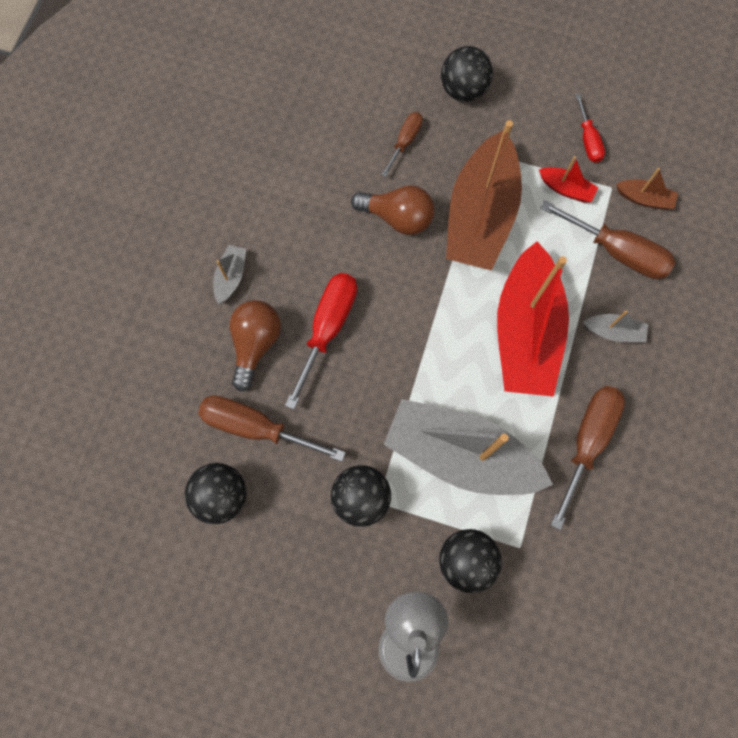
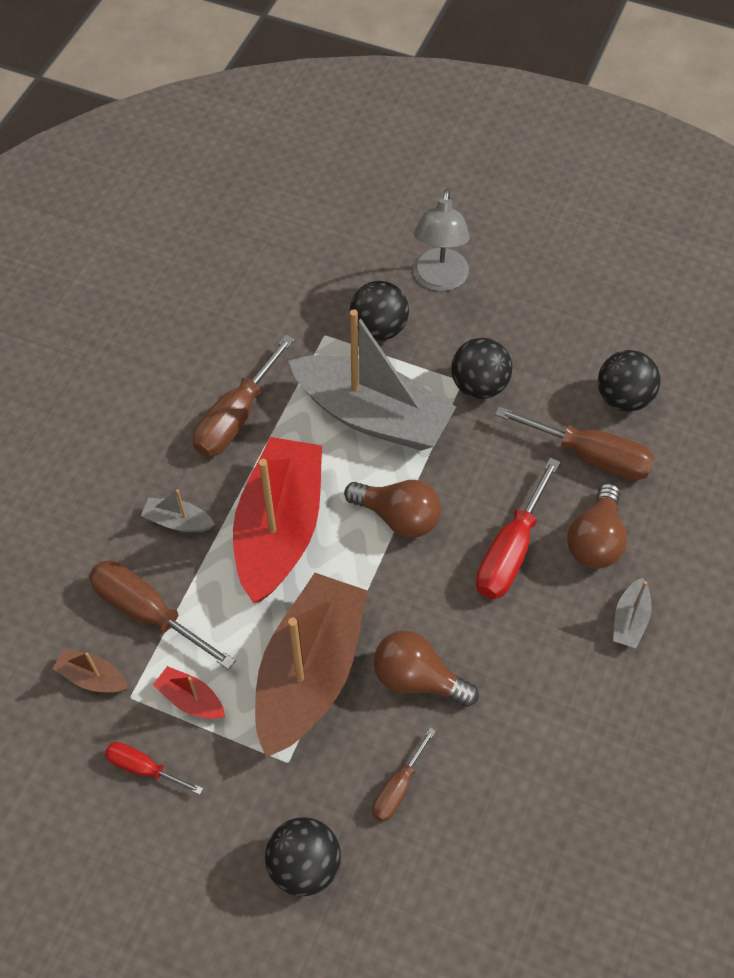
camera: 175 degrees left, 15 degrees down
(425, 352) = (398, 517): none -> brown light bulb
(588, 140) = (143, 768): red screwdriver -> red screwdriver turned 60 degrees counterclockwise

